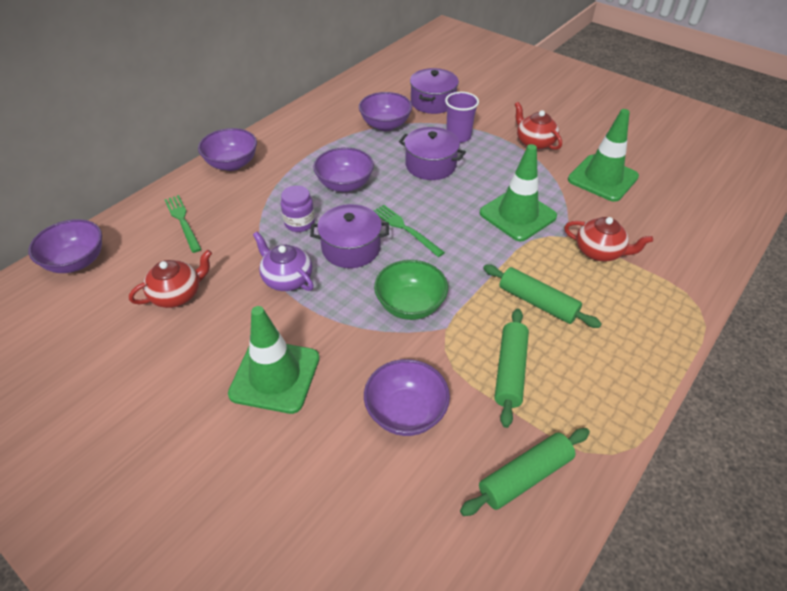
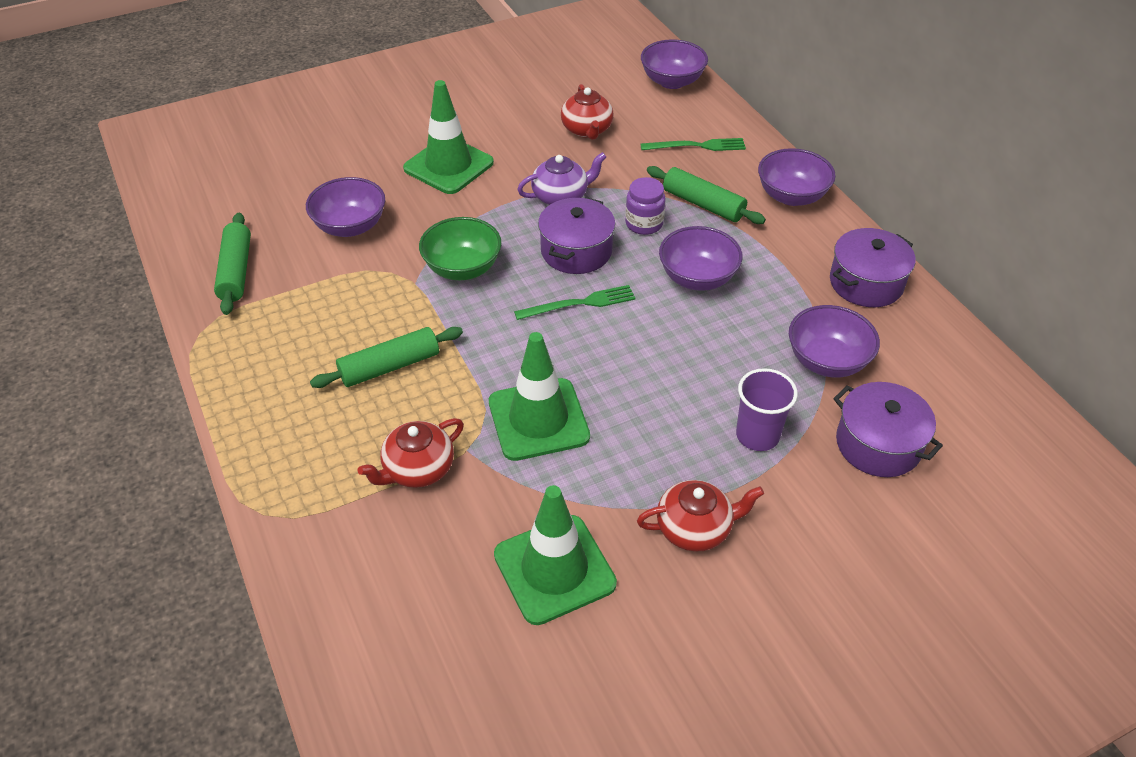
camera: 115 degrees right, 0 degrees up
(430, 165) = (697, 374): purple pot -> purple pot (866, 283)
(510, 371) = (331, 306): green rolling pin -> green rolling pin (703, 204)

